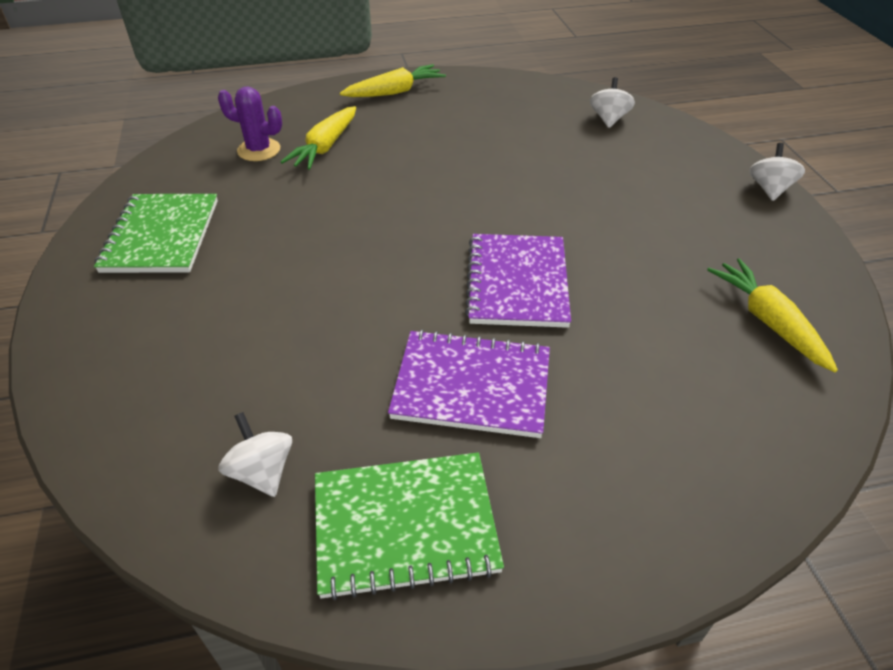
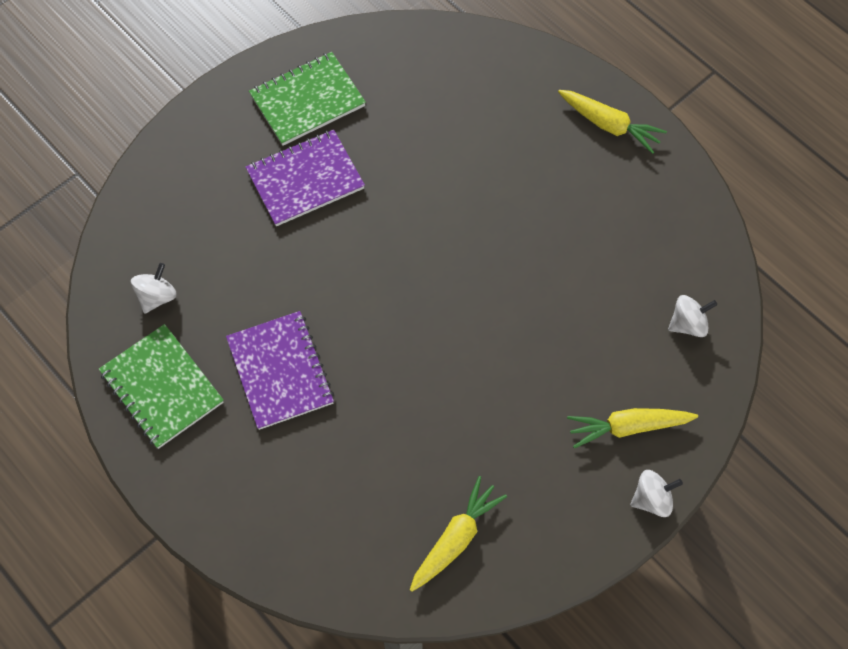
camera: 60 degrees right, 20 degrees up
(259, 150) = (446, 85): purple cactus -> none
(325, 147) = (483, 128): yellow carrot -> yellow carrot (628, 427)
(517, 282) = (397, 352): purple notebook -> purple notebook (305, 179)

